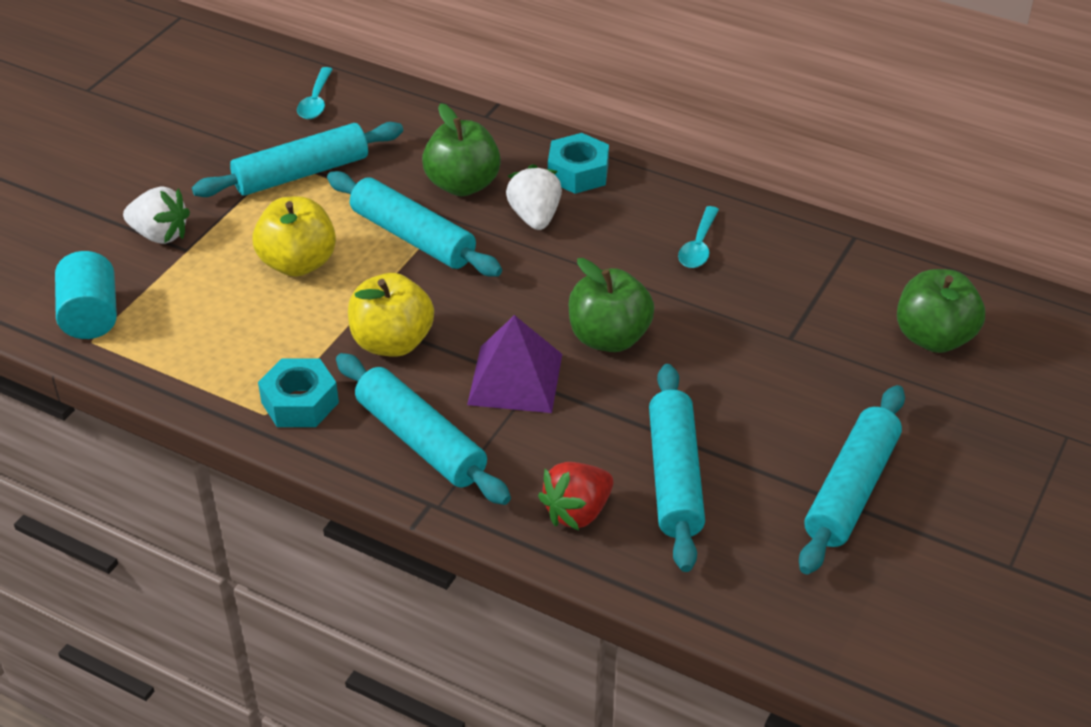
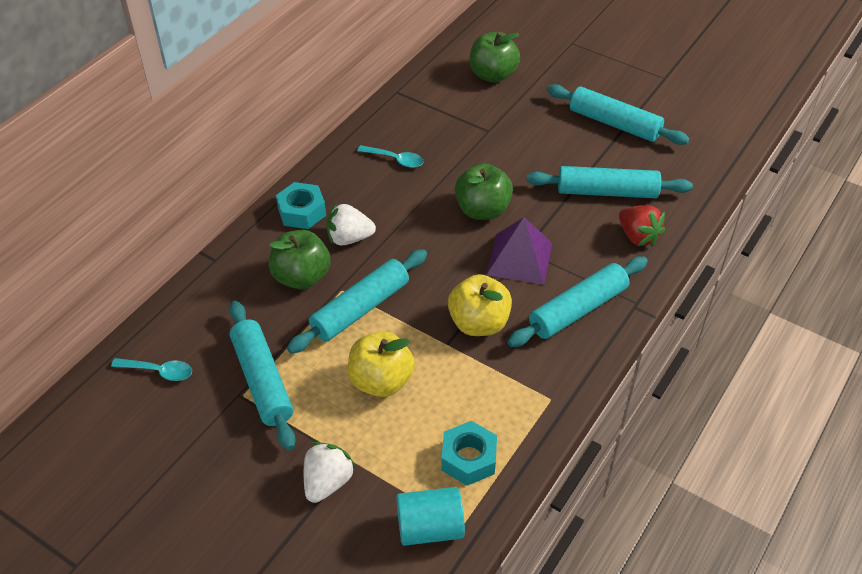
camera: 85 degrees left, 5 degrees up
(300, 402) = (539, 377): turquoise nut -> turquoise nut (468, 458)

